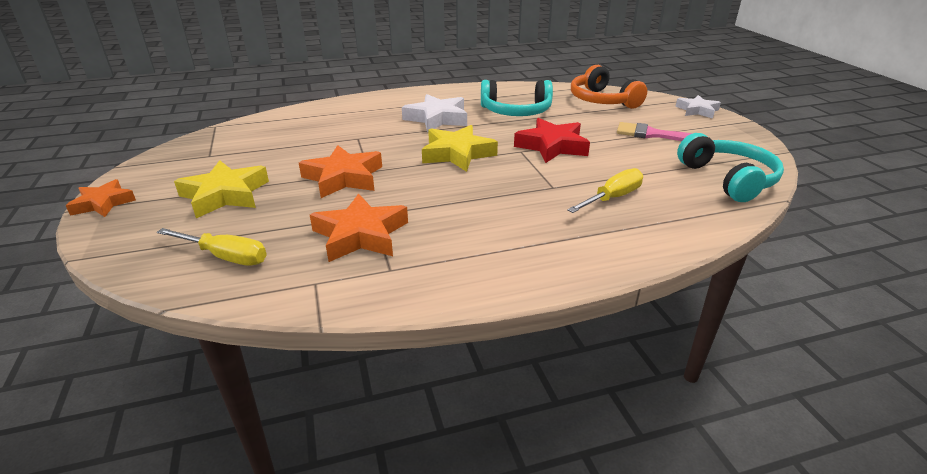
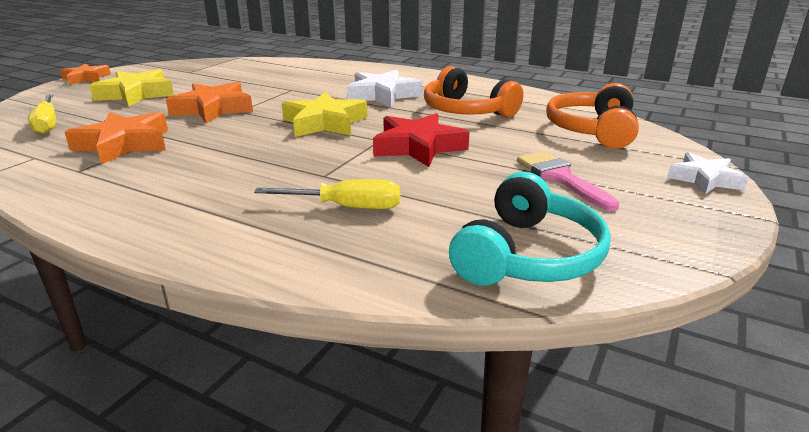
camera: 45 degrees right, 5 degrees down
(516, 111) = (466, 111): turquoise headphones -> orange headphones

